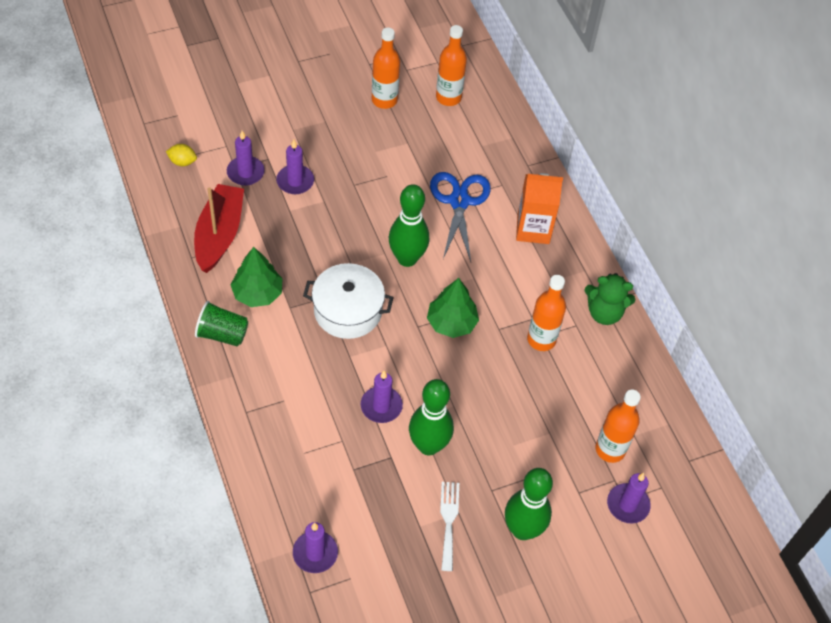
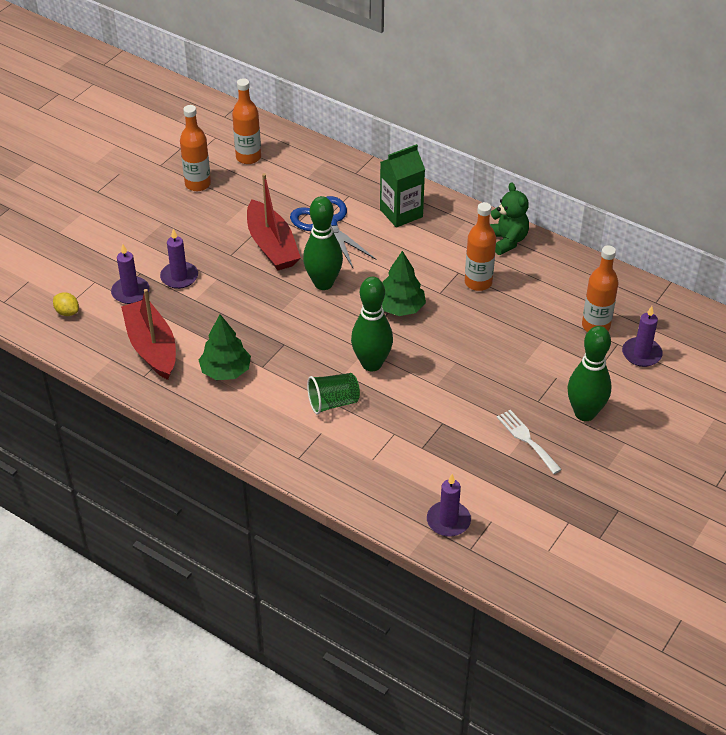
camera: 30 degrees left, 10 degrees down
(182, 162) = (67, 312): yellow lemon -> yellow lemon turned 60 degrees clockwise
(222, 334) = (224, 415): green cup -> green cup (333, 403)
(348, 311) = (311, 343): white pot -> none
(381, 406) = (401, 393): purple candle -> none
(395, 196) = (272, 246): none -> red boat
(428, 445) = (463, 399): green bowling pin -> green bowling pin (371, 364)
(533, 229) = (401, 213): orange carton -> green carton
(604, 313) = (506, 240): green teddy bear -> green teddy bear turned 90 degrees counterclockwise

